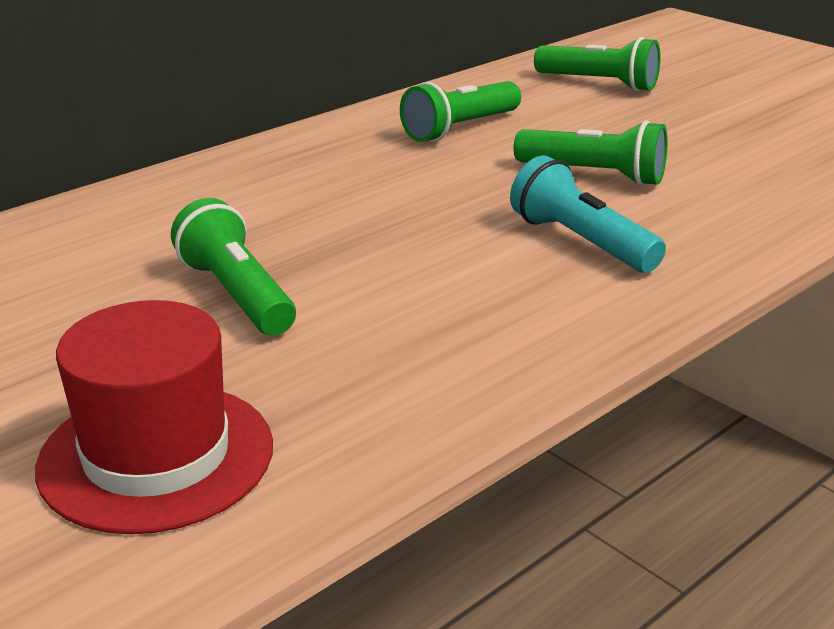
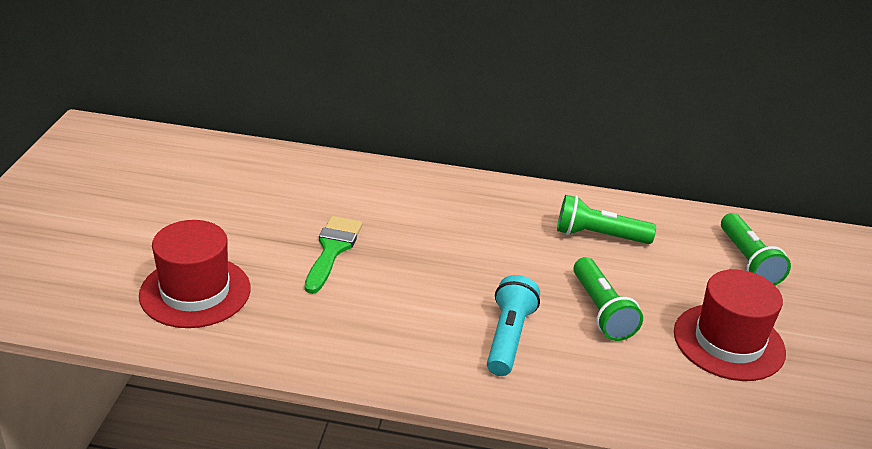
camera: 50 degrees right, 5 degrees up
(236, 295) = (332, 250): green flashlight -> green brush
(715, 137) = (728, 342): none -> red hat

